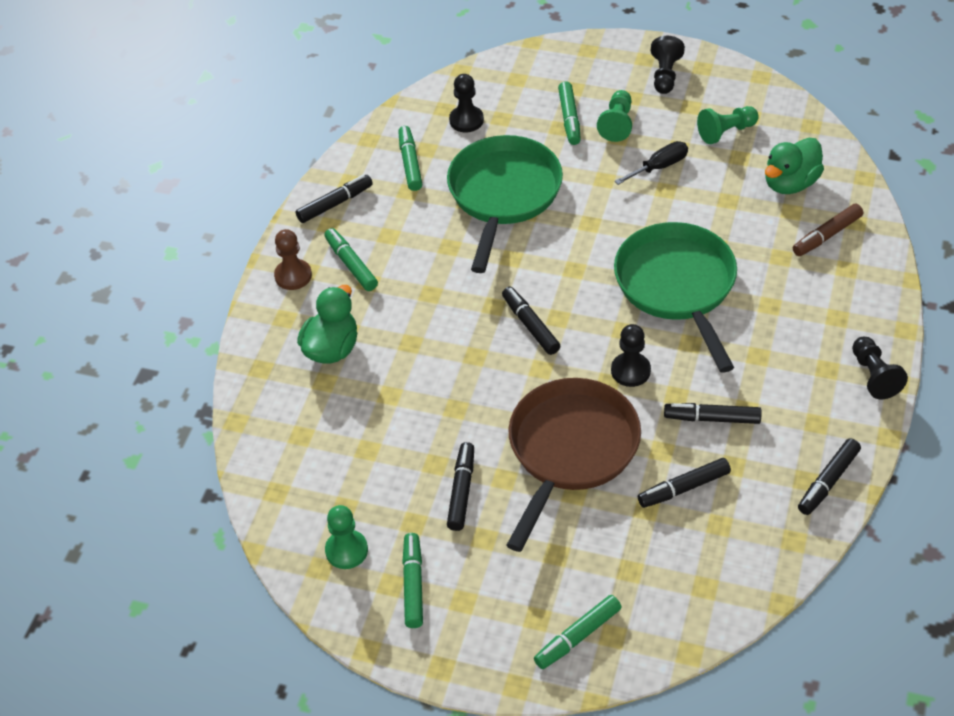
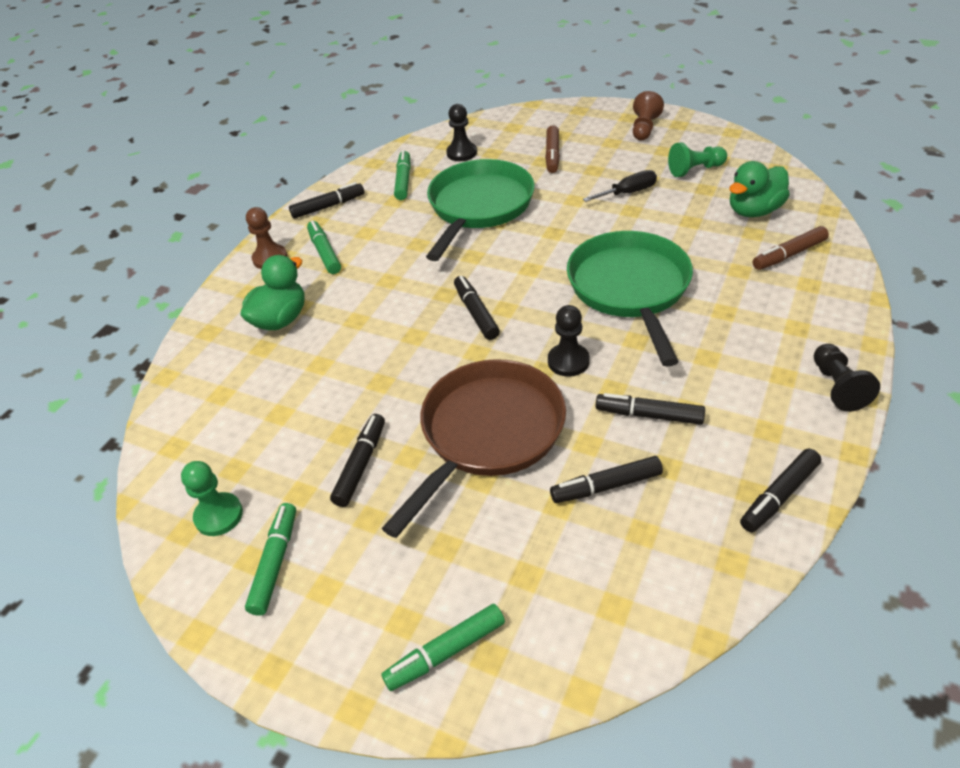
camera: 10 degrees right, 5 degrees down
(569, 118) = (552, 155): green marker -> brown marker
(617, 124) = (594, 160): green pawn -> none
(665, 75) = (644, 128): black pawn -> brown pawn

